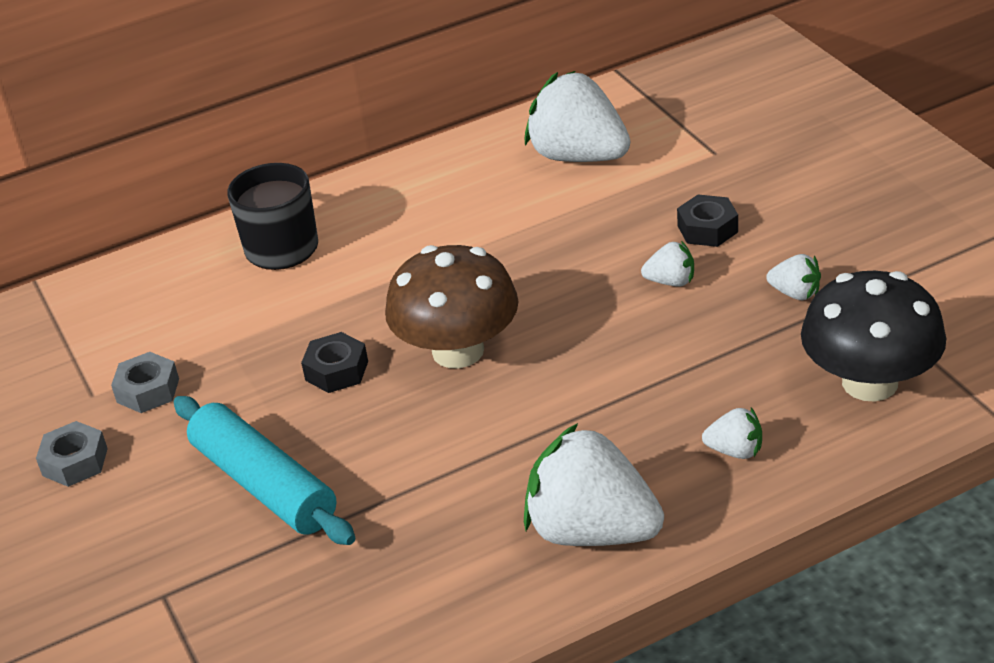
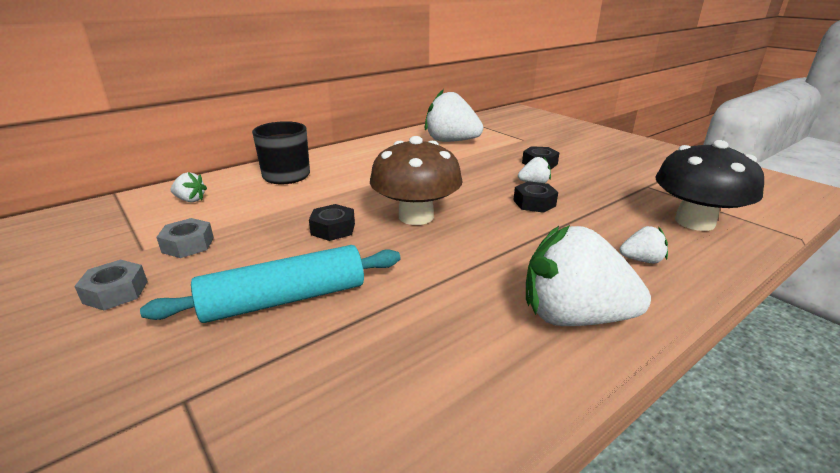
camera: 15 degrees left, 10 degrees down
(264, 485) = (284, 299): turquoise rolling pin -> turquoise rolling pin turned 60 degrees counterclockwise
(646, 330) = (534, 203): none -> black nut
(795, 293) = (611, 186): white strawberry -> white strawberry (190, 200)

